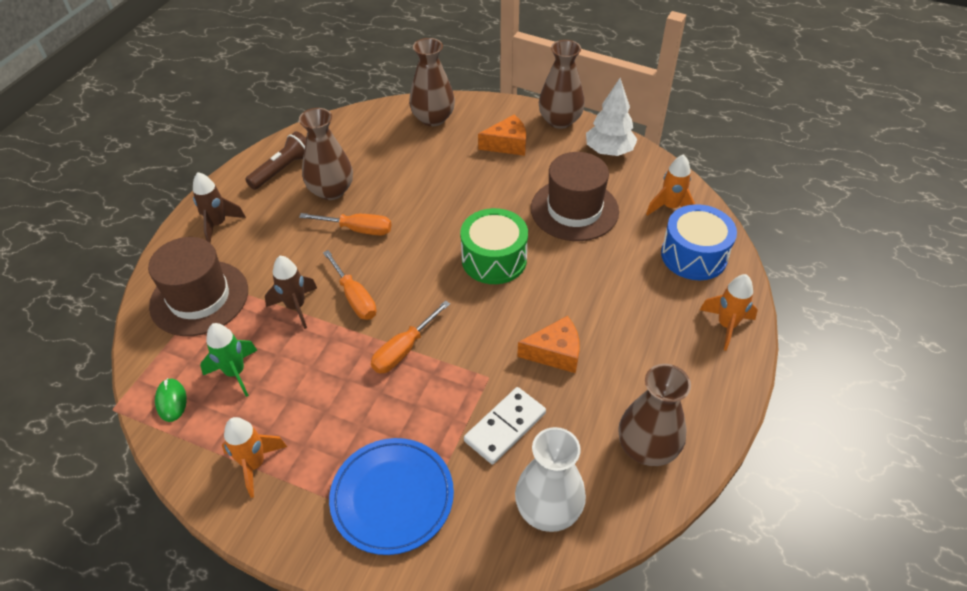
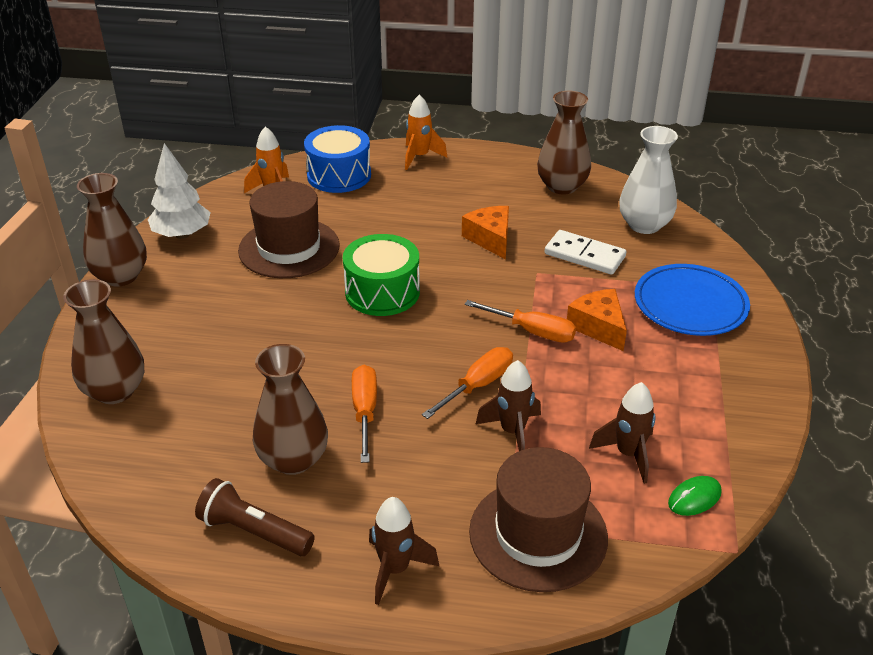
camera: 105 degrees left, 10 degrees down
(235, 373) = (628, 454): green rocket -> brown rocket
(254, 464) = (719, 401): orange rocket -> none
(507, 144) = (173, 312): orange cheese -> orange cheese (598, 327)

